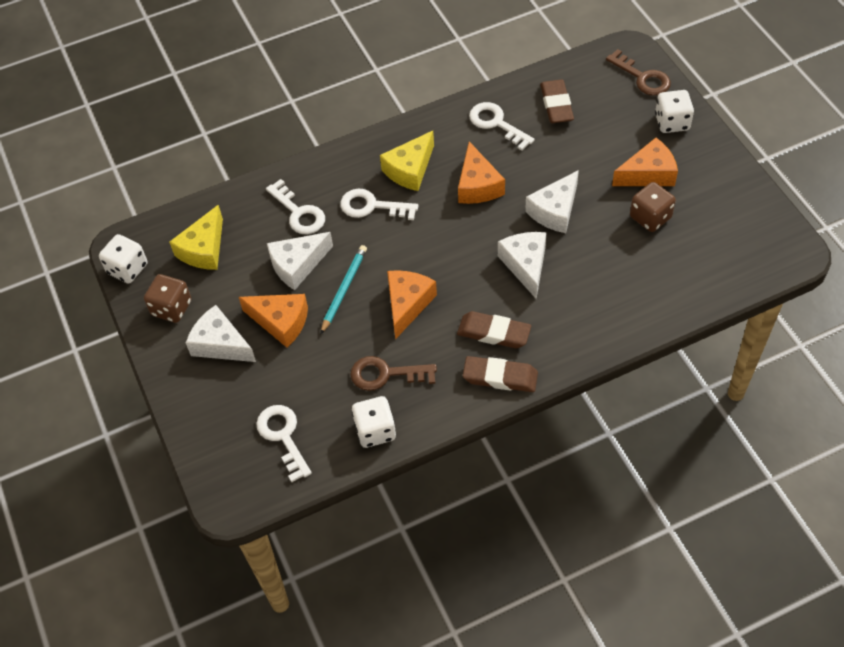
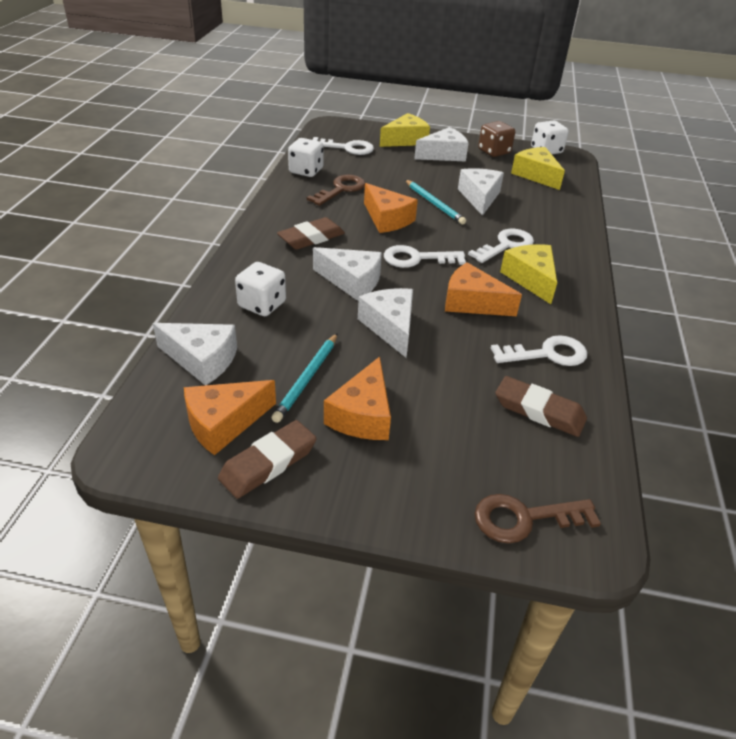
camera: 120 degrees right, 15 degrees down
(210, 399) = (405, 140): none -> yellow cheese
(281, 322) = (435, 176): orange cheese -> orange cheese (224, 423)
(299, 213) = (533, 216): white key -> white key (417, 258)
(500, 377) = (272, 223): brown eraser -> brown eraser (268, 463)
(650, 217) = (307, 379): brown dice -> turquoise pencil
(672, 122) = (417, 490): white dice -> white dice (262, 305)
(696, 280) = (202, 360): none -> white cheese

